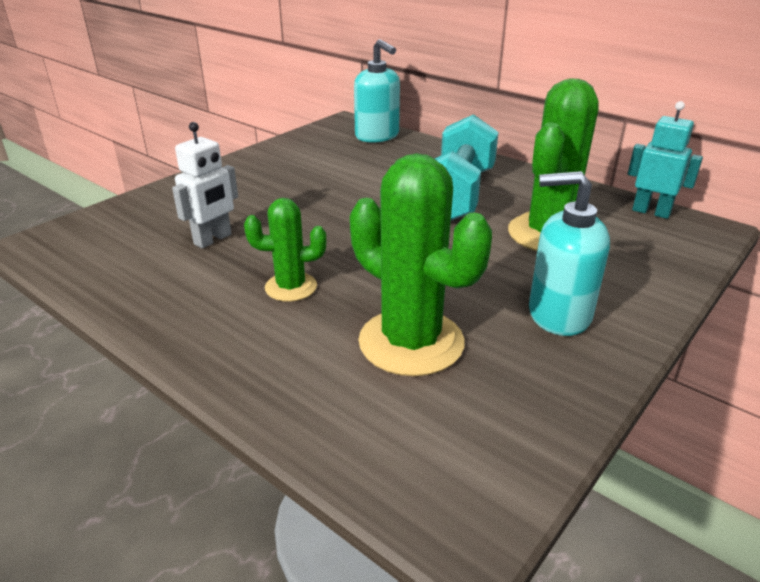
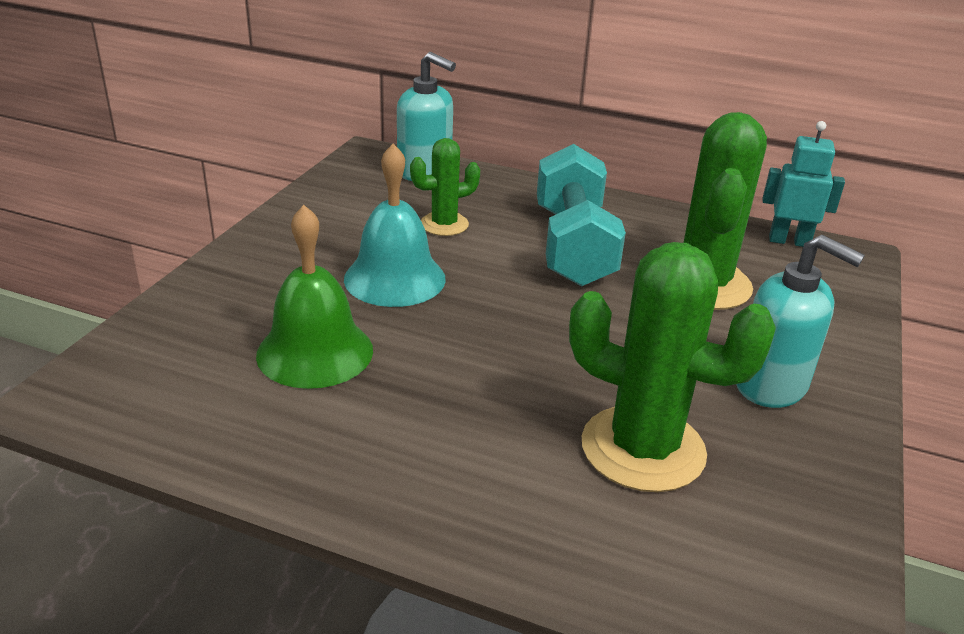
camera: 20 degrees left, 0 degrees up
(213, 239) = (315, 352): white robot -> green bell
(291, 287) = (460, 403): green cactus -> green cactus (444, 224)
(304, 201) = (394, 278): none -> turquoise bell
(558, 314) = (771, 385): turquoise soap dispenser -> turquoise soap dispenser turned 135 degrees counterclockwise

